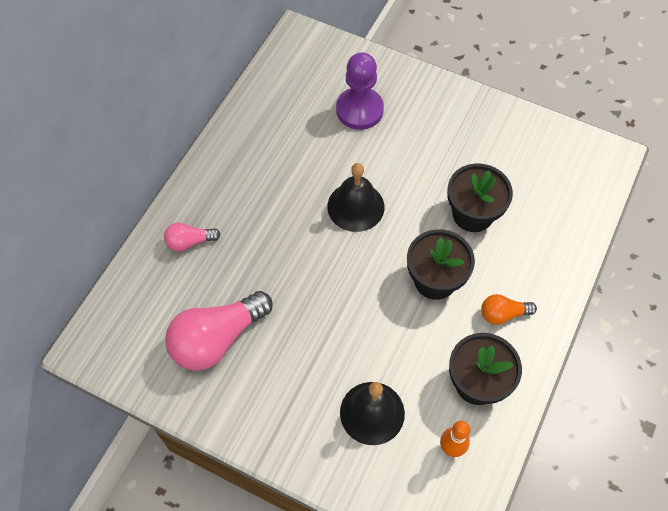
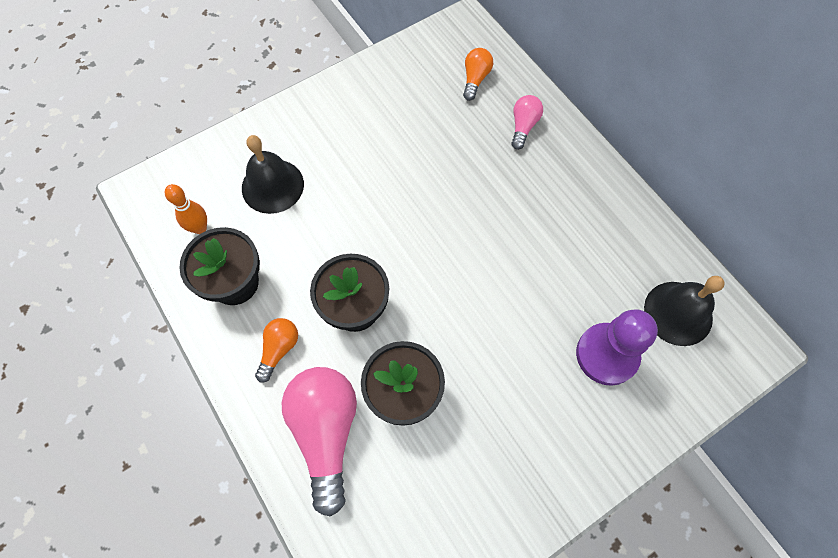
camera: 120 degrees right, 5 degrees up
(155, 304) = (475, 79): none -> orange light bulb
(217, 339) = (415, 108): pink light bulb -> pink light bulb (326, 432)
(355, 206) = (481, 282): black bell -> black bell (678, 313)

